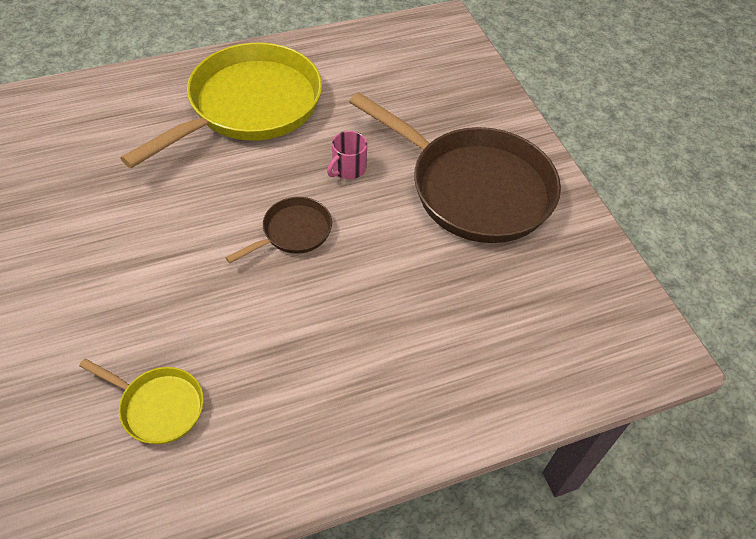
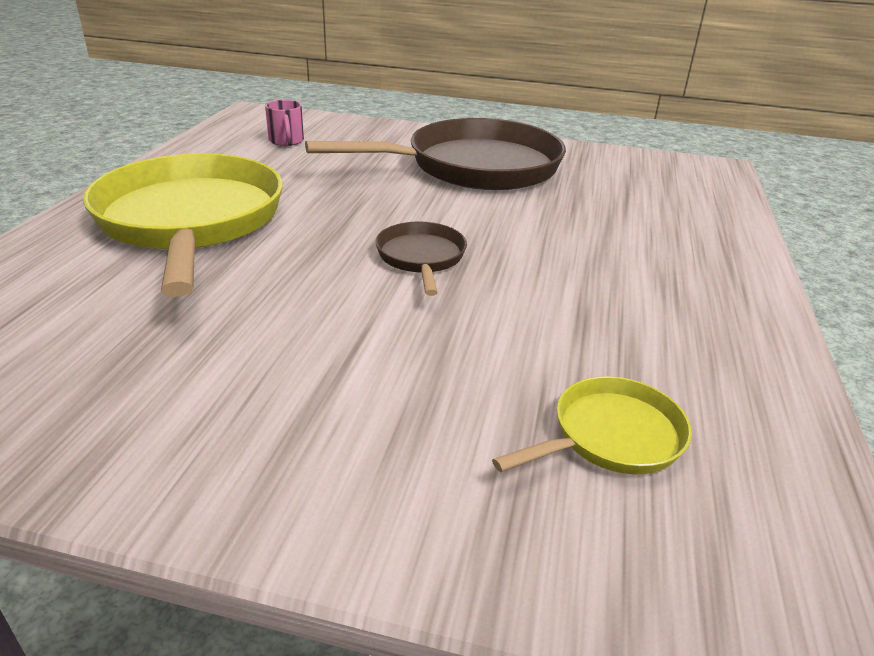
camera: 55 degrees left, 20 degrees down
(348, 169) = (371, 205): pink mug -> pink mug (286, 141)

